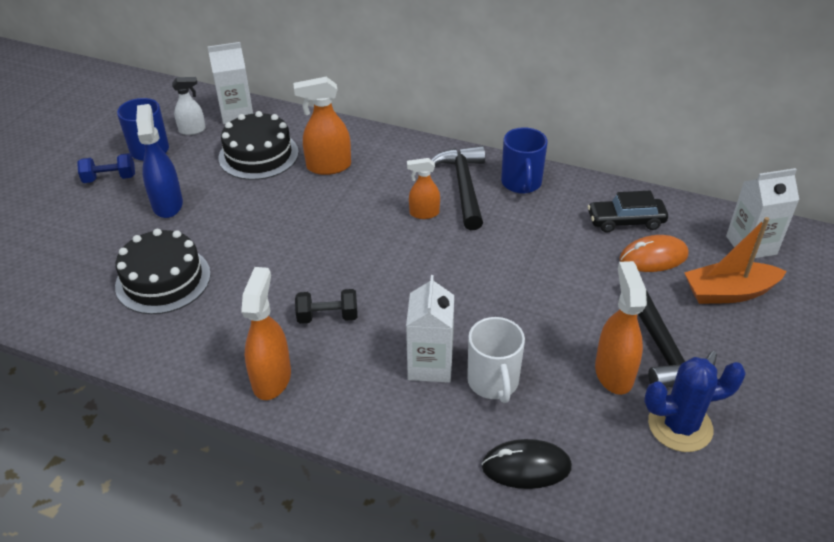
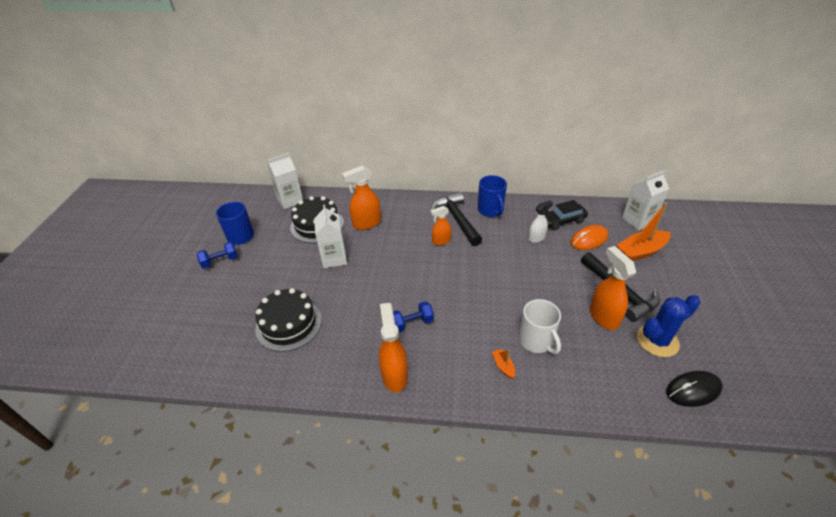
camera: 15 degrees left, 0 degrees up
(167, 204) = (269, 271): blue spray bottle -> none
(192, 130) = (265, 217): white spray bottle -> white spray bottle (536, 238)
(327, 316) = (412, 323): black dumbbell -> blue dumbbell
(427, 404) = (503, 366): none -> orange boat
(430, 365) = (492, 339): white carton -> white carton (334, 258)
(526, 467) = (583, 392): black mouse -> black mouse (693, 390)

